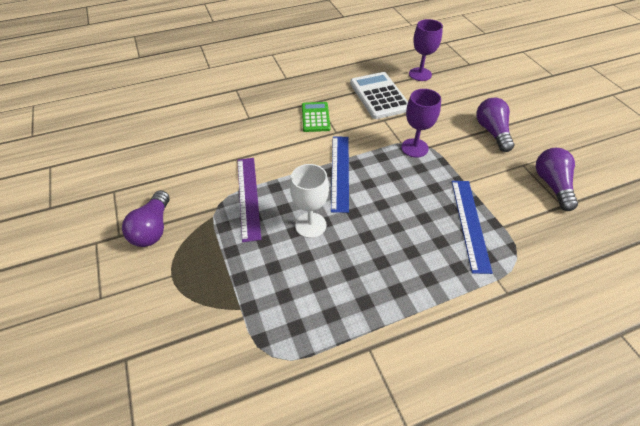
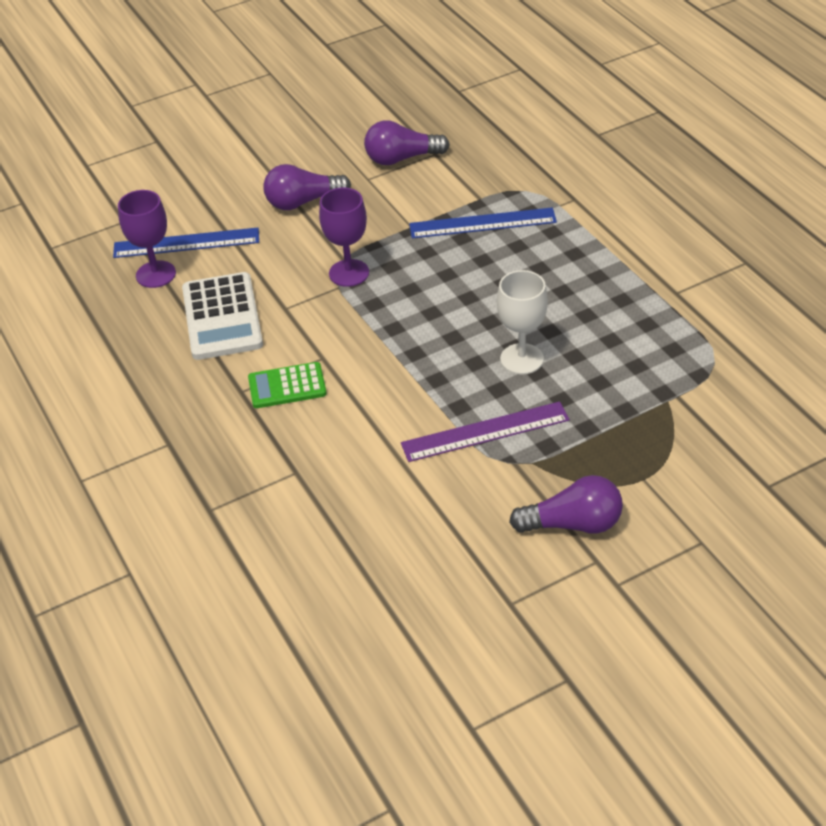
camera: 95 degrees left, 5 degrees down
(340, 172) = (413, 343): blue ruler -> blue ruler (186, 243)
(379, 96) = (222, 317): white calculator -> white calculator turned 75 degrees counterclockwise

